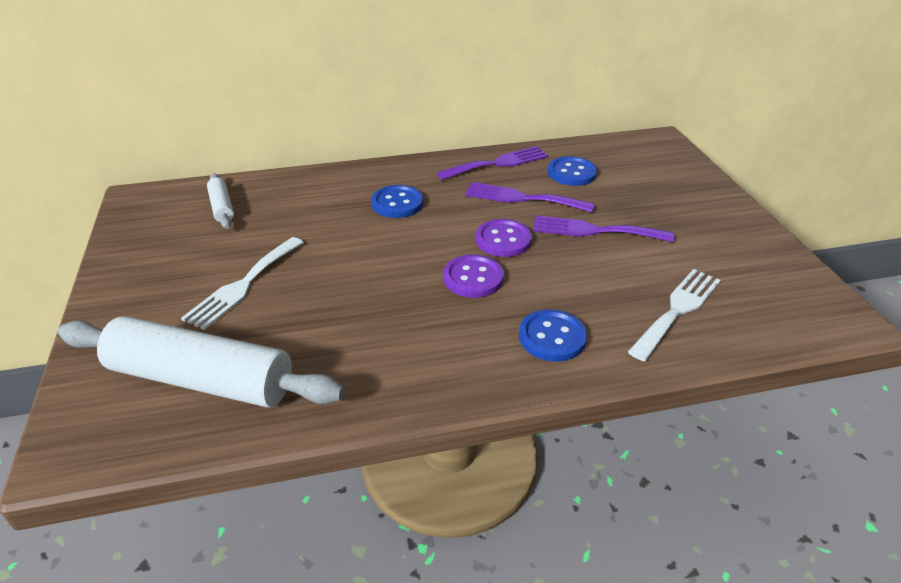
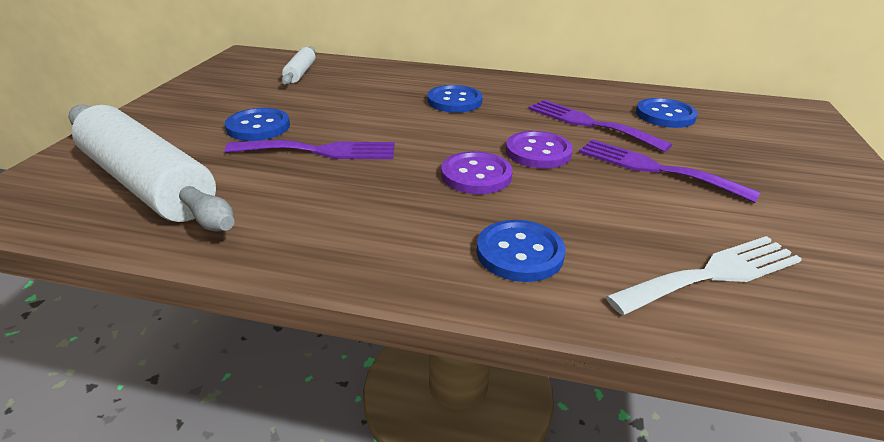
camera: 25 degrees right, 5 degrees down
(243, 285) = (258, 127): white fork -> blue button
(498, 163) = (585, 92): purple fork -> purple fork (320, 151)

